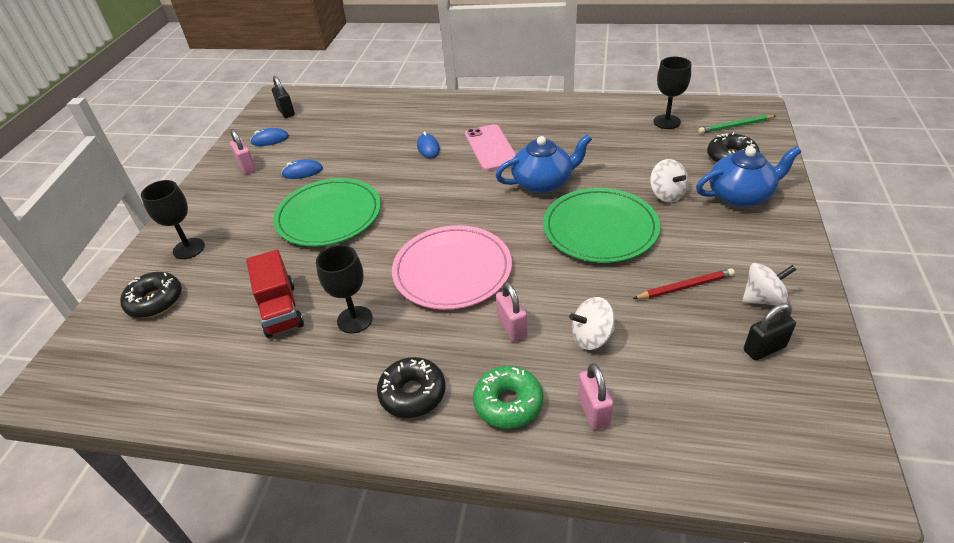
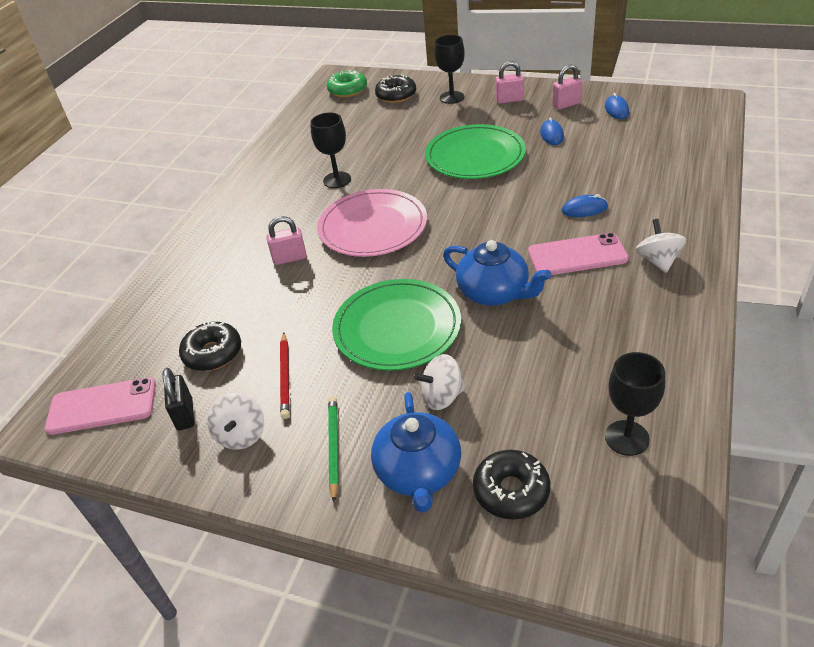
camera: 100 degrees right, 0 degrees up
(280, 310) = (363, 146): red truck -> none
(286, 112) = (675, 111): black padlock -> none
(412, 393) = (253, 210): black donut -> black donut (213, 353)
(508, 403) = (219, 253): green donut -> green donut (347, 90)
(543, 182) = (494, 292): blue teapot -> blue teapot turned 45 degrees counterclockwise
(591, 337) = (256, 303): white spinning top -> white spinning top (658, 260)
(593, 411) = (187, 295): pink padlock -> pink padlock (509, 100)
(735, 126) = (604, 527): green pencil -> green pencil (333, 447)
(793, 431) = (102, 406): none -> pink phone

